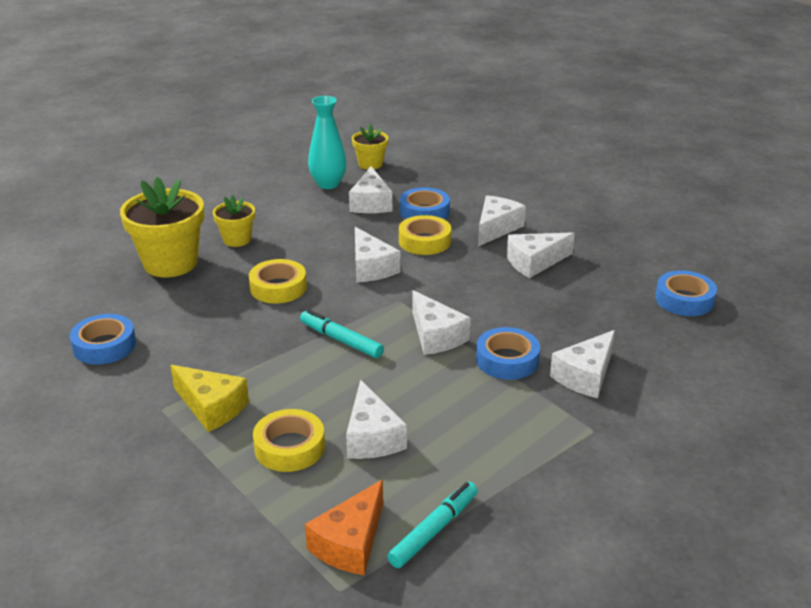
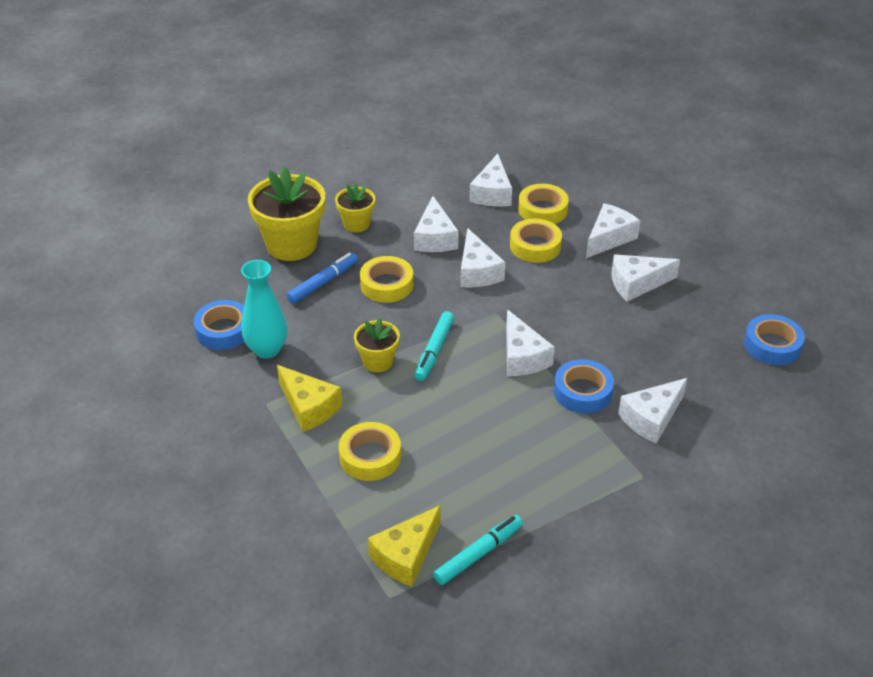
camera: 10 degrees right, 10 degrees up
(209, 292) = (323, 283): none -> blue marker
(328, 184) = (454, 165): turquoise vase -> turquoise vase (267, 349)
(341, 340) = (434, 351): turquoise marker -> turquoise marker turned 120 degrees counterclockwise
(350, 543) = (406, 555): orange cheese -> yellow cheese
(370, 164) = (501, 143): yellow flower pot -> yellow flower pot (378, 362)
(371, 437) = (443, 456): white cheese -> white cheese (435, 238)
(424, 212) = (542, 210): blue tape -> yellow tape

